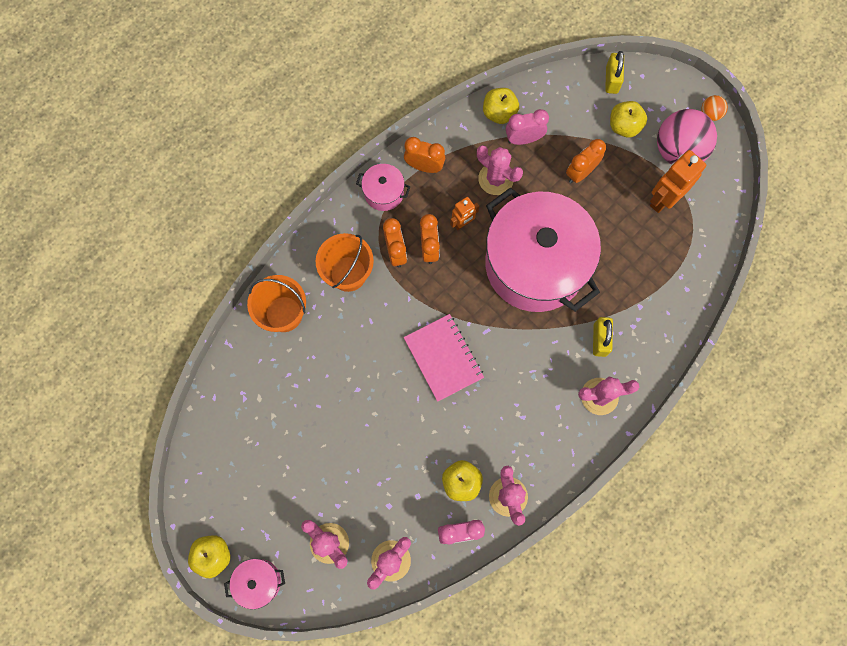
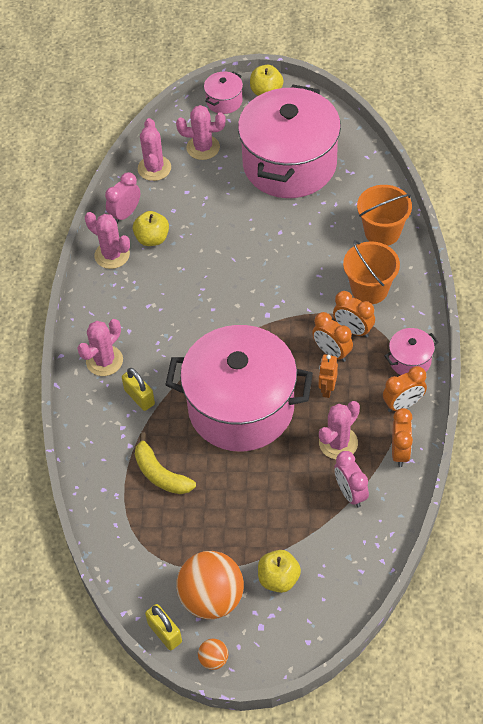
camera: 140 degrees right, 20 degrees down
(280, 451) = (289, 164): none -> pink pot
(443, 358) = (242, 294): pink notebook -> none
(496, 179) = (338, 443): pink cactus -> pink cactus turned 45 degrees counterclockwise
(499, 113) = (393, 497): yellow apple -> none
(523, 139) = (350, 493): pink clock -> pink clock turned 120 degrees clockwise
(580, 172) = (276, 507): orange clock -> orange clock (400, 452)
(611, 80) = (331, 612): yellow padlock -> yellow padlock (165, 633)
(637, 265) = (160, 474): none -> yellow banana
(663, 199) = (186, 544): orange robot -> none
(678, 151) = (212, 598): pink ball -> orange ball

